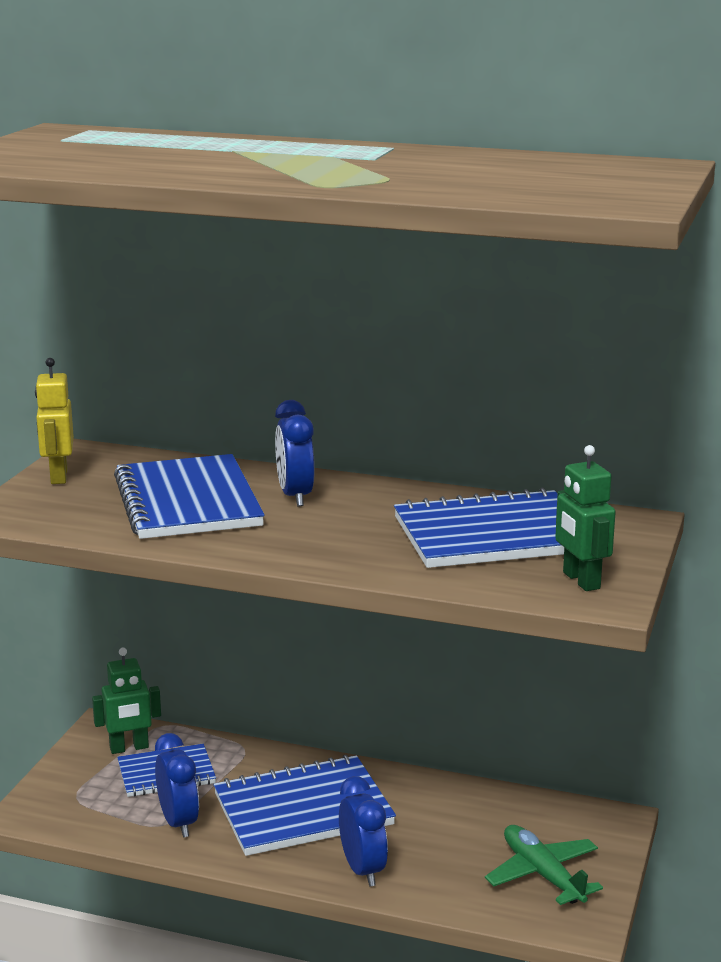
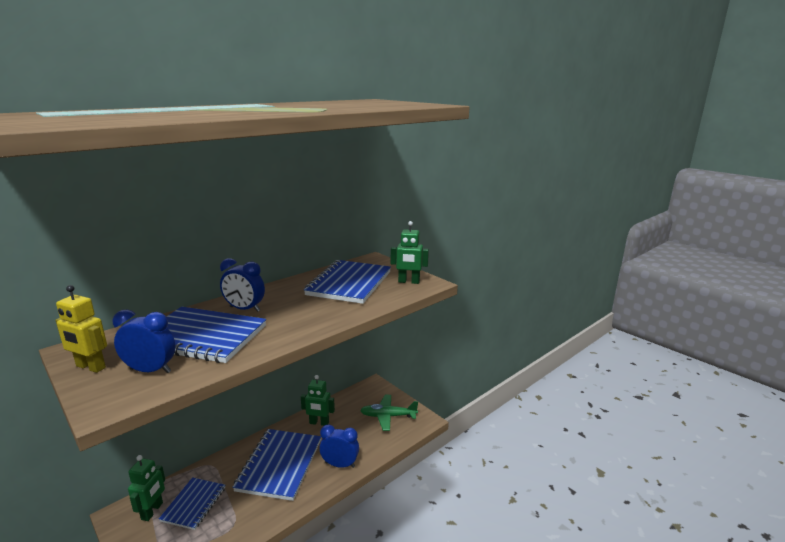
camera: 60 degrees left, 0 degrees up
(178, 823) = (240, 516): blue clock -> blue clock (150, 370)
(436, 804) = (319, 423): none -> green robot

